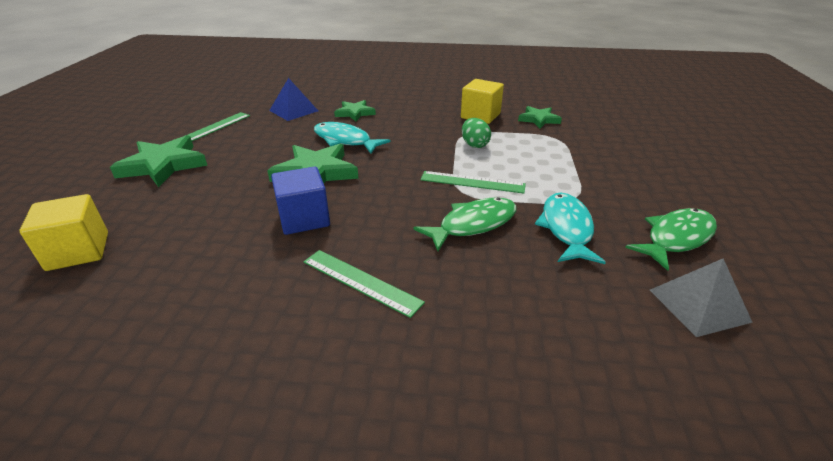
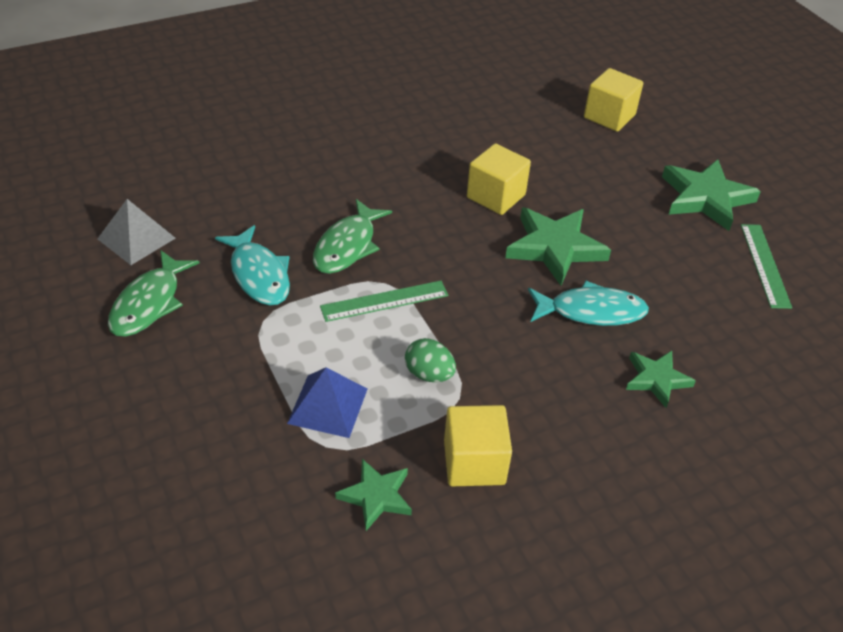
camera: 145 degrees right, 10 degrees up
(294, 110) = (740, 346): blue pyramid -> blue pyramid (327, 406)
(304, 219) = (496, 196): blue cube -> yellow cube
(360, 282) = (394, 167): green ruler -> none

